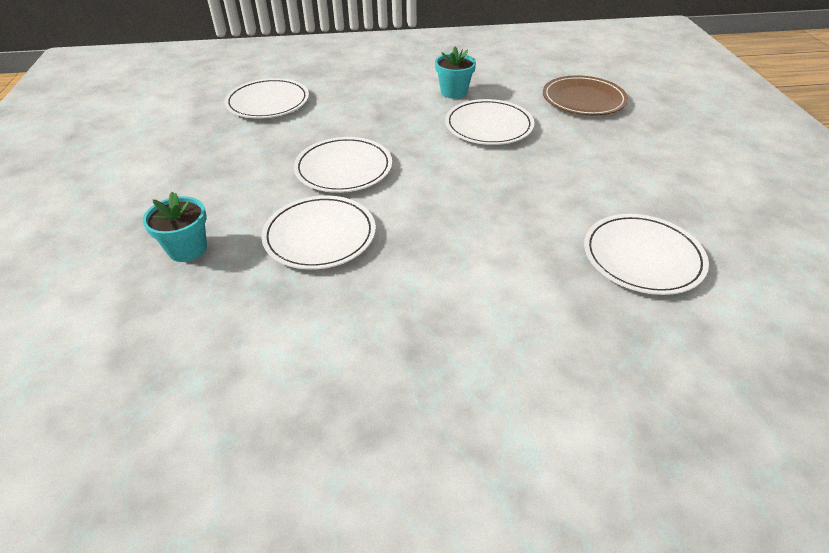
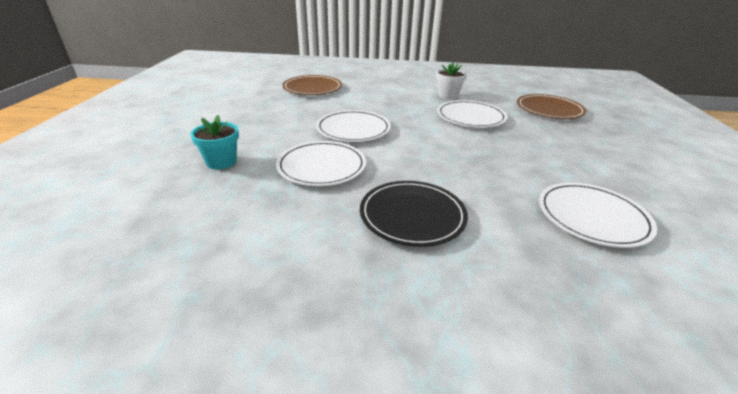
camera: 10 degrees right, 10 degrees down
(268, 102) = (312, 88): white plate -> brown plate
(446, 289) = (412, 215): none -> black plate
(454, 92) = (448, 96): turquoise flower pot -> white flower pot

